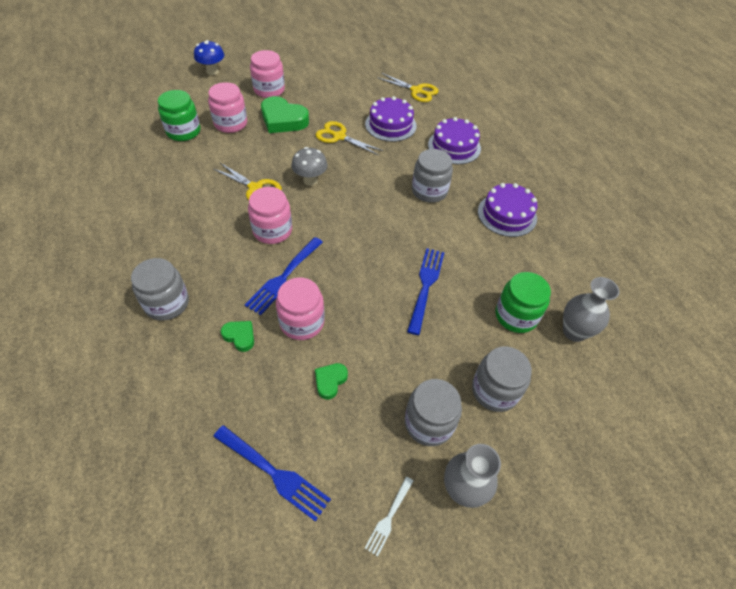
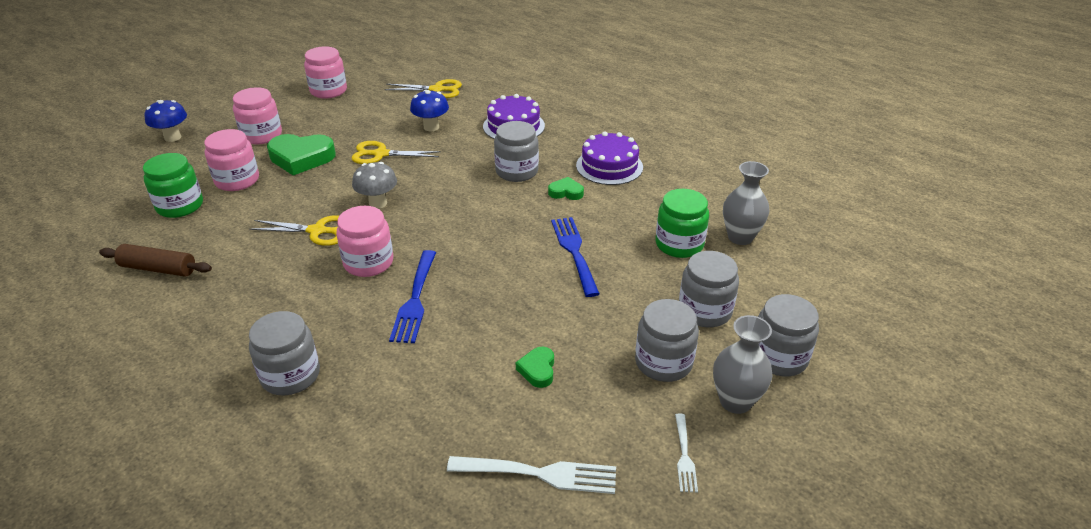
camera: 25 degrees left, 15 degrees down
(141, 178) = (158, 269): none -> brown rolling pin
(240, 336) = (405, 371): green heart -> green heart (566, 192)
(273, 473) = (538, 474): blue fork -> white fork
(302, 322) = (467, 331): pink jar -> pink jar (328, 91)
(390, 125) = (431, 127): purple cake -> blue mushroom
(528, 467) = (779, 357): none -> grey jar

